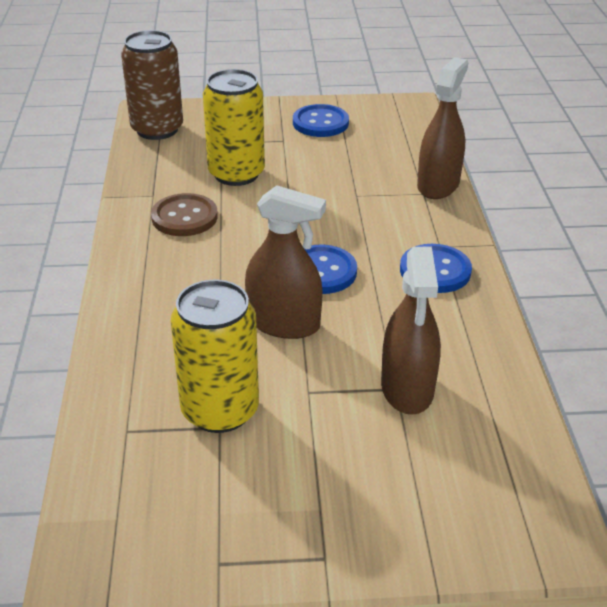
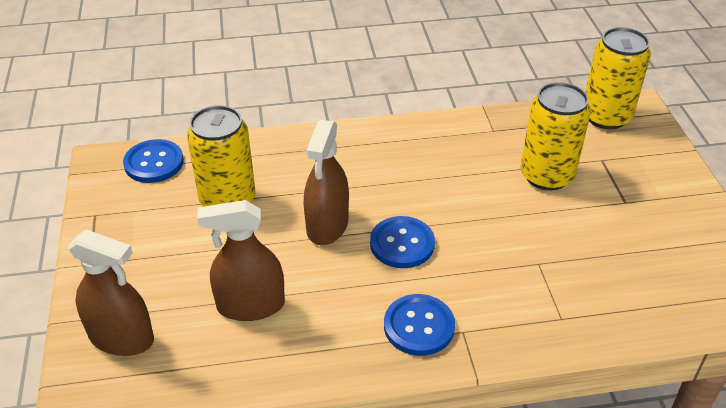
camera: 85 degrees right, 5 degrees up
(157, 129) = (606, 116): brown can -> yellow can
(184, 217) = (464, 152): brown button -> none
(320, 123) = (677, 228): blue button -> blue button (154, 163)
(438, 185) = (582, 331): brown spray bottle -> brown spray bottle (121, 338)

